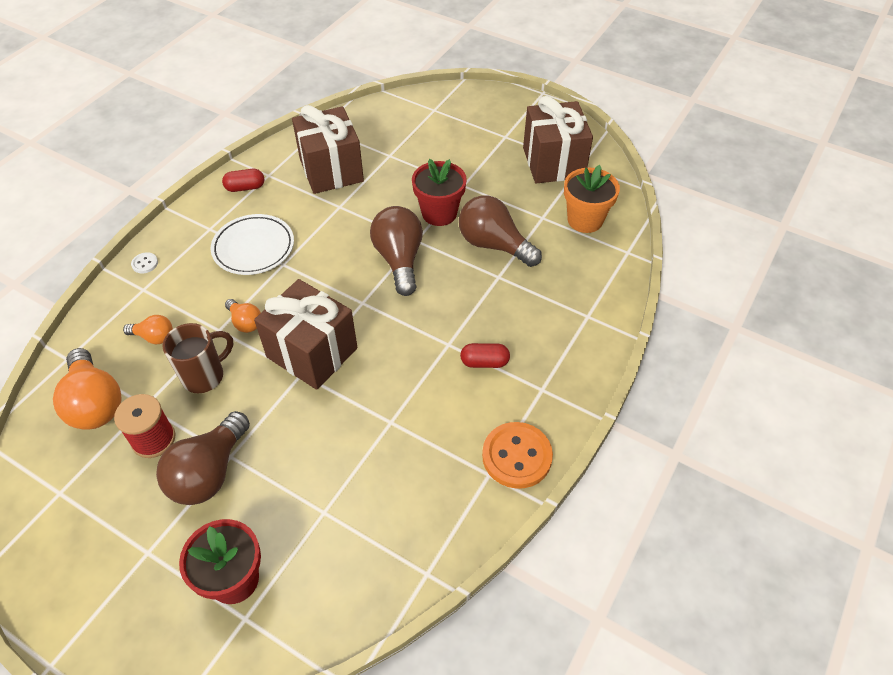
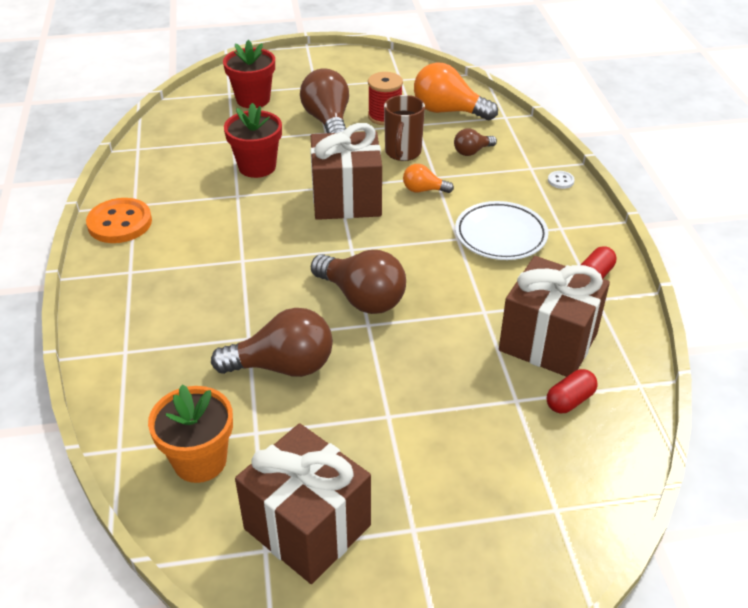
camera: 140 degrees right, 10 degrees down
(154, 337) = (472, 151): orange light bulb -> brown light bulb
(439, 213) = (376, 365): red flower pot -> red flower pot (257, 167)
(484, 362) = (197, 264): red capsule -> red capsule (569, 400)

